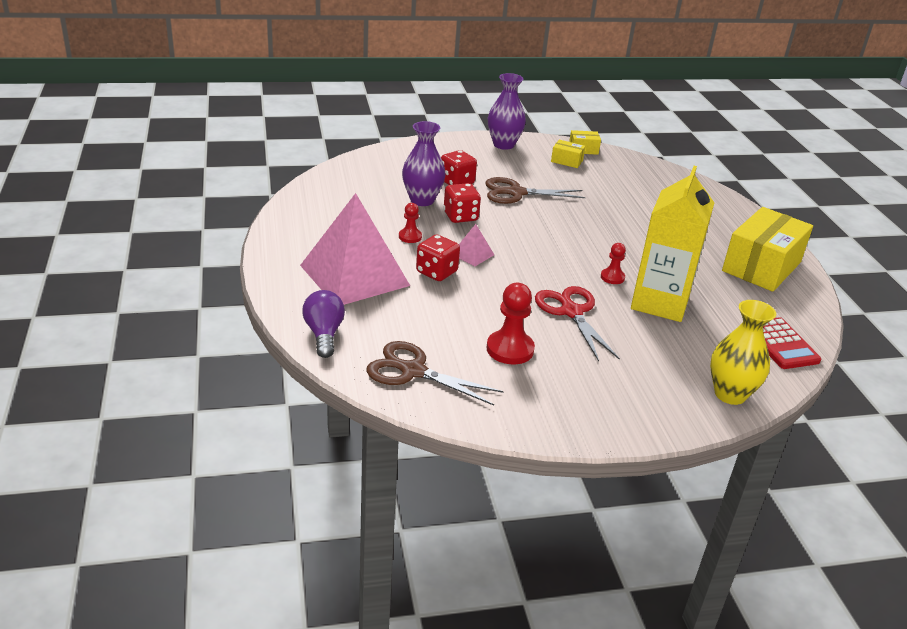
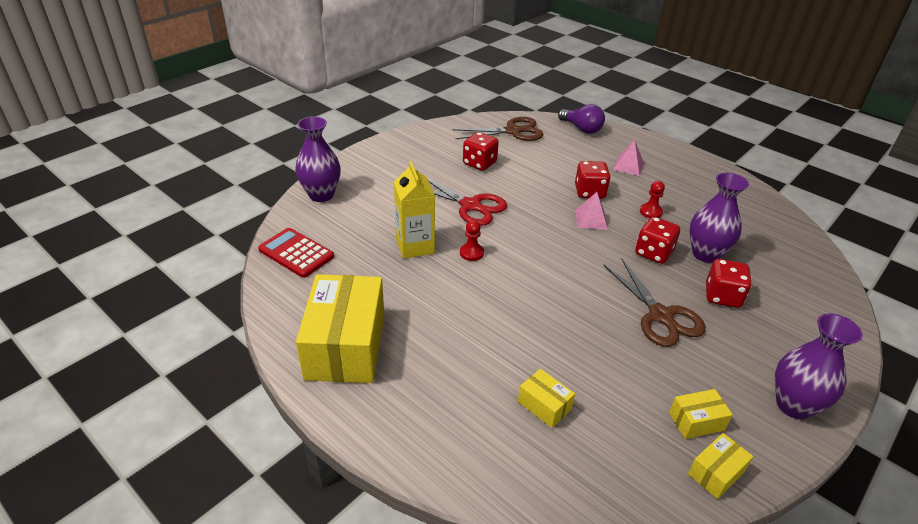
camera: 145 degrees right, 5 degrees up
(354, 275) = (628, 166): pink pyramid -> pink pyramid, size x0.41
(510, 349) = (479, 163): red pawn -> red dice
(516, 193) = (660, 316): brown scissors -> brown scissors turned 105 degrees clockwise
(647, 196) = (544, 405): none -> yellow box
(660, 303) = (415, 246): yellow carton -> yellow carton, size x0.66
(730, 394) = (321, 195): yellow vase -> purple vase

